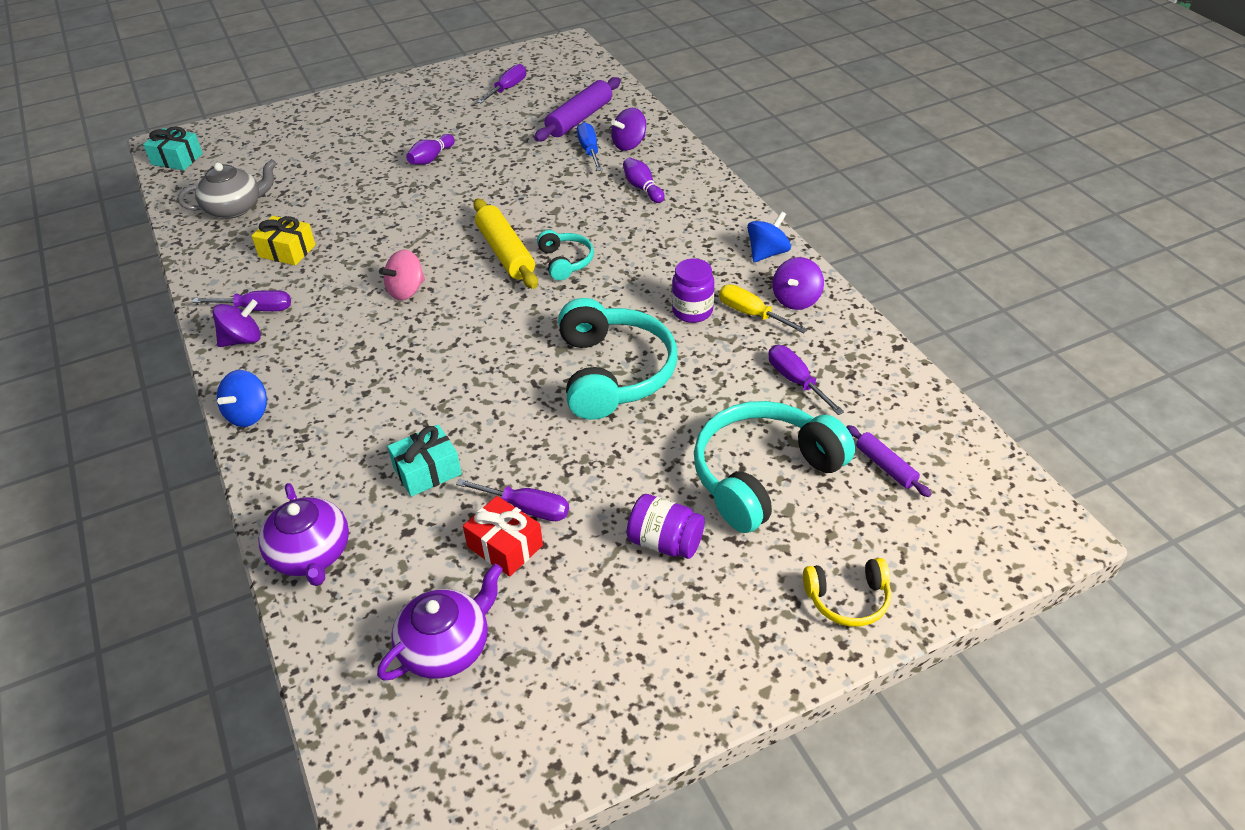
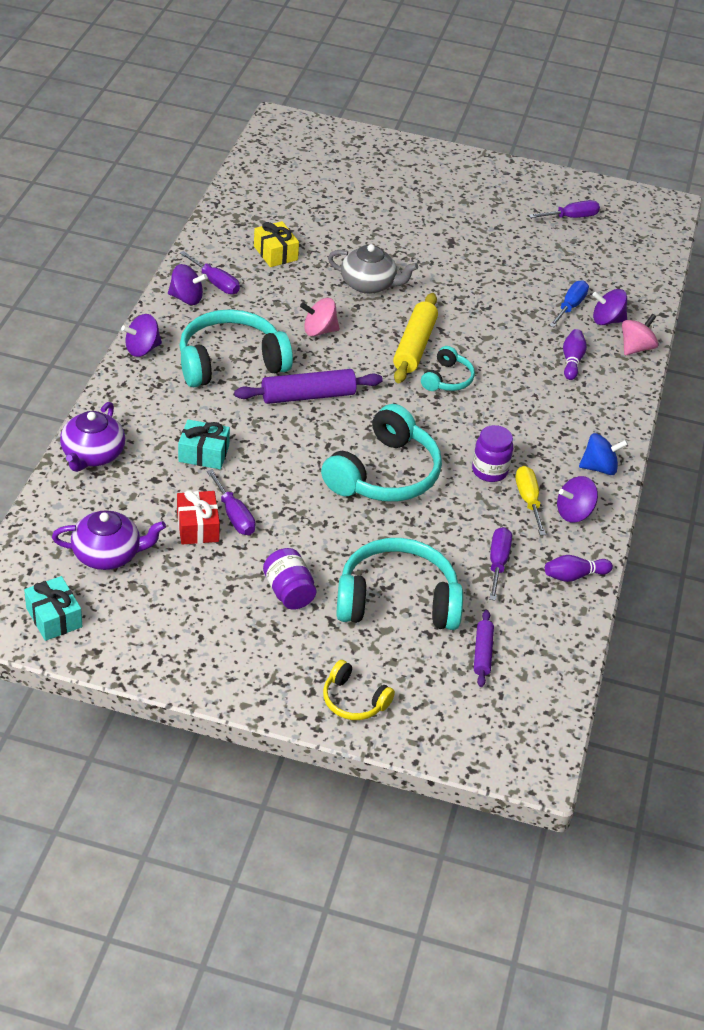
camera: 35 degrees right, 0 degrees up
(177, 159) = (276, 138): turquoise gift -> turquoise gift (54, 617)
(235, 208) = (275, 200): grey teapot -> grey teapot (369, 284)
(248, 414) = (142, 349): blue spinning top -> purple spinning top
(354, 369) = (230, 362): none -> turquoise headphones
(431, 158) = (447, 242): purple bowling pin -> purple bowling pin (574, 576)
(579, 119) = (595, 276): purple rolling pin -> purple rolling pin (308, 396)
(675, 151) = (636, 348): none -> pink spinning top

